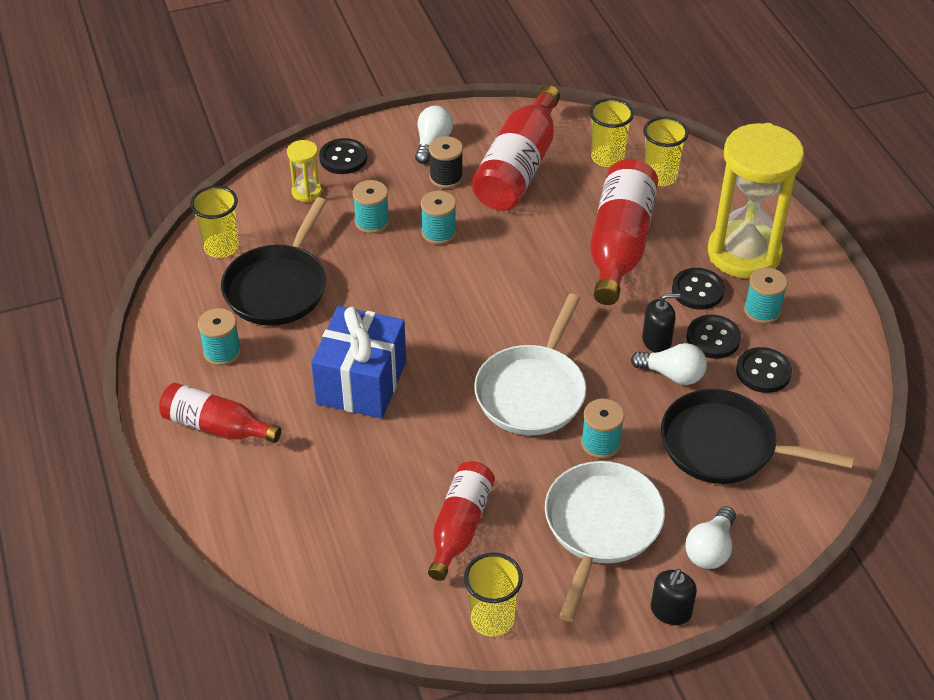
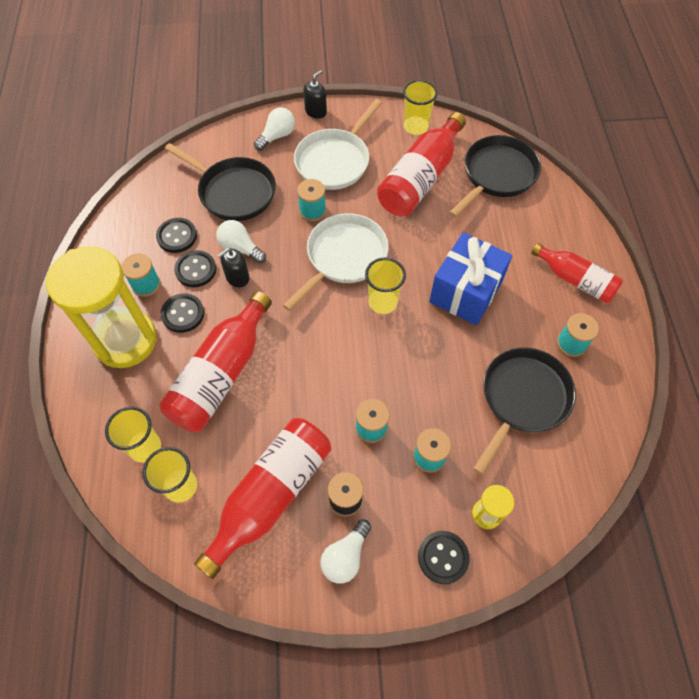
camera: 165 degrees left, 15 degrees up
(221, 247) = (572, 459): yellow cup -> yellow cup (382, 302)
(341, 559) = (497, 175): none -> black pan
(460, 527) = (420, 178): red bottle -> red bottle, size x1.58
(656, 340) = (237, 277): black soap dispenser -> black soap dispenser turned 45 degrees counterclockwise

